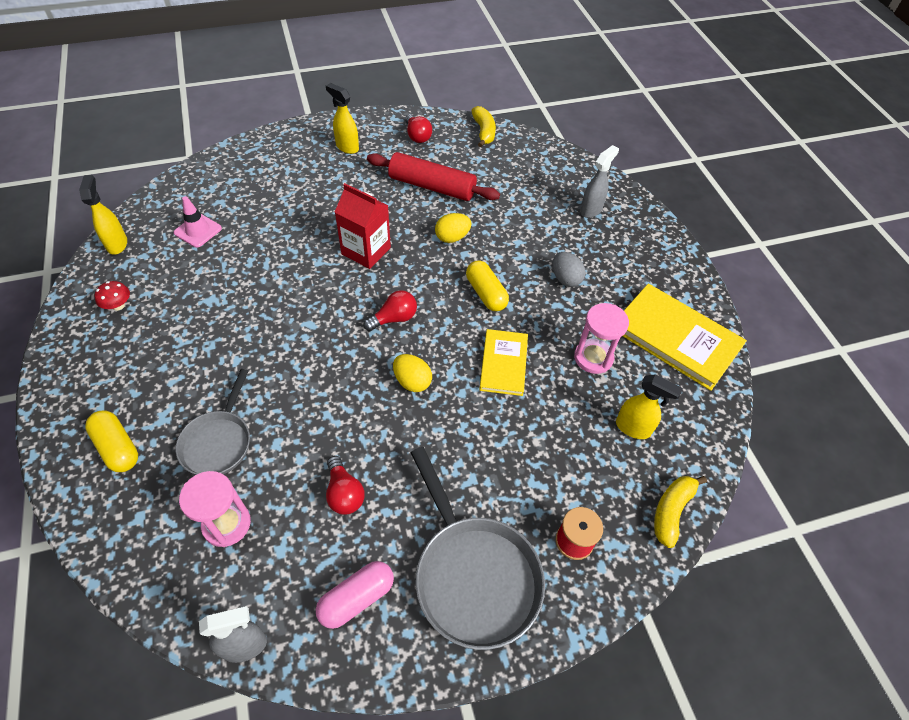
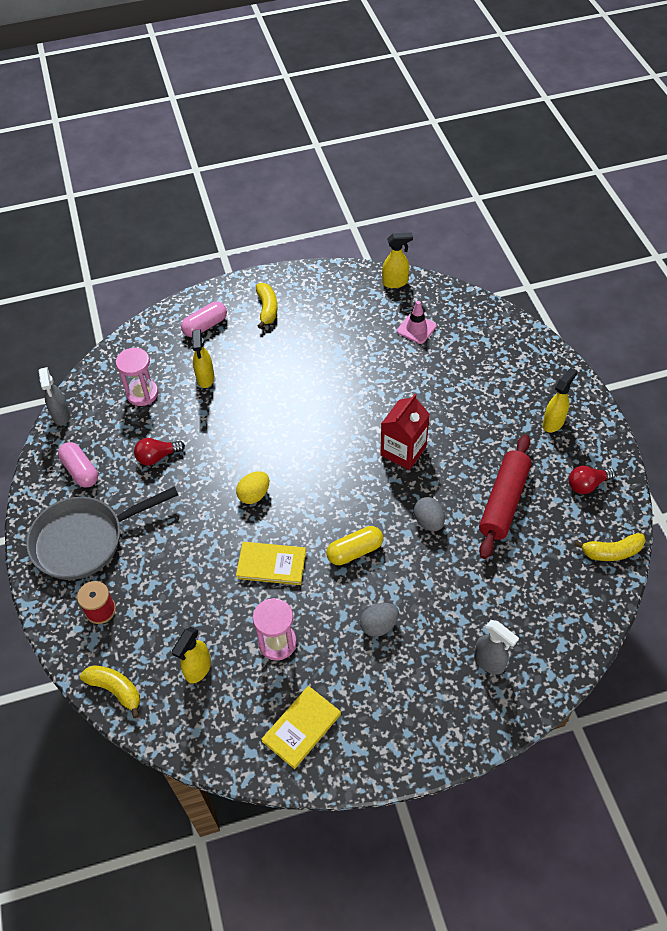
camera: 95 degrees right, 0 degrees up
(112, 373) = (267, 309): none -> yellow banana
(117, 447) = (205, 326): yellow capsule -> pink capsule
(118, 306) = (330, 298): red mushroom -> none
(218, 442) = (205, 378): grey pan -> yellow spray bottle
(394, 318) = (322, 478): red light bulb -> none
(452, 237) = (428, 521): yellow egg -> grey egg
(676, 338) = (301, 728): yellow book -> yellow book, size x0.61

